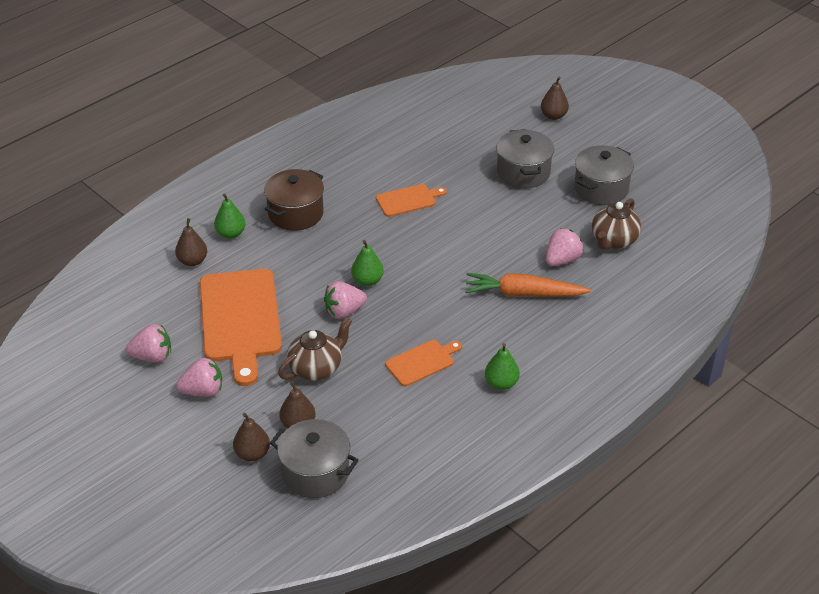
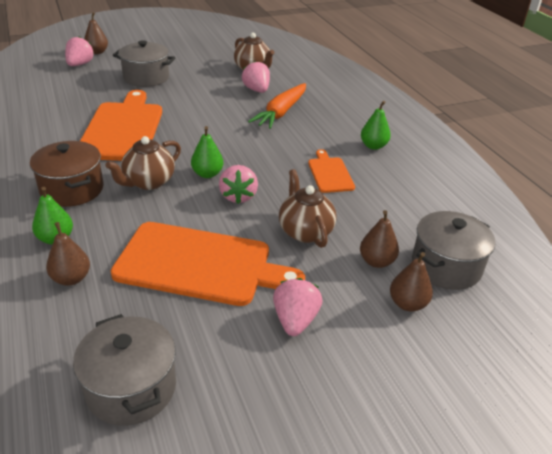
camera: 70 degrees left, 5 degrees down
(152, 356) = (210, 353): pink strawberry -> pink strawberry (80, 64)
(332, 250) = (148, 182): none -> brown teapot
(408, 200) = (122, 129): orange cutting board -> orange cutting board, size x2.02
(601, 189) = (195, 59): grey pot -> grey pot (131, 388)

